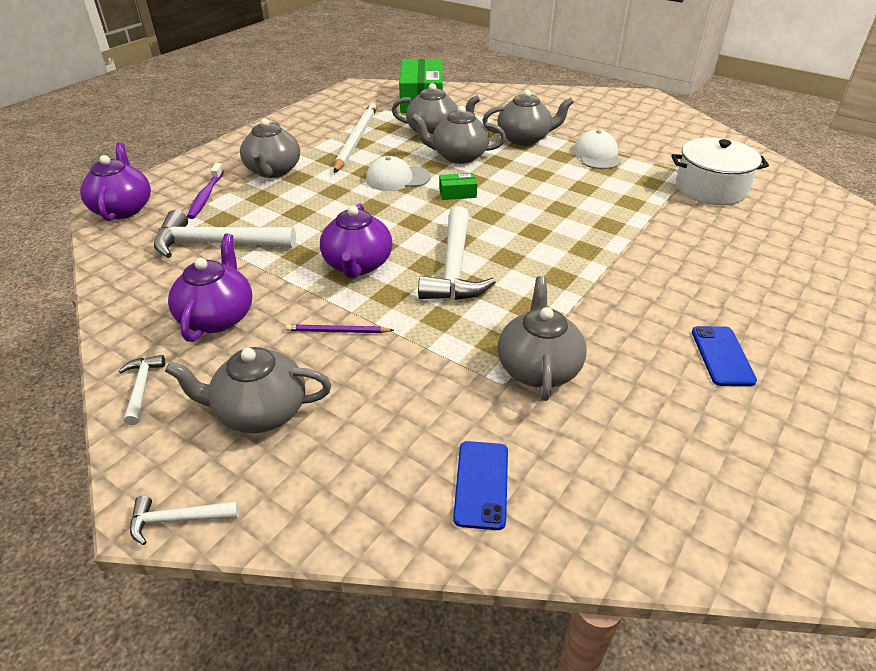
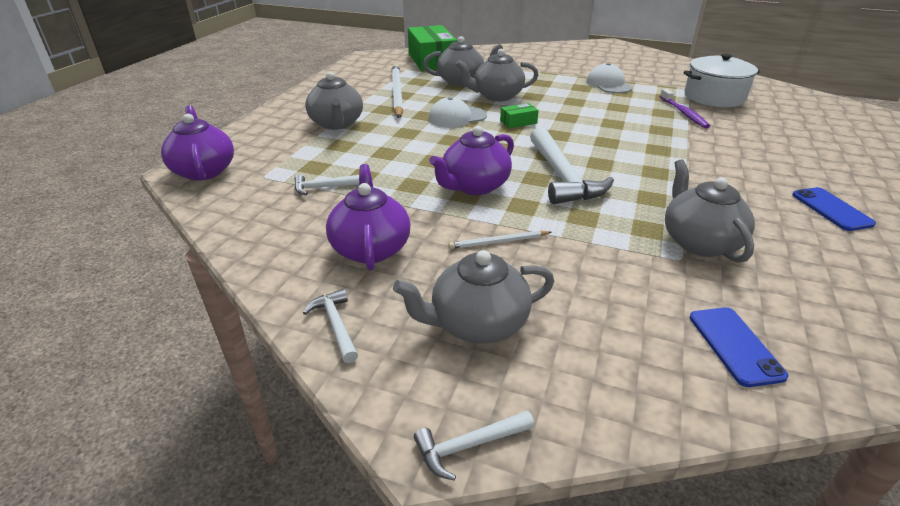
camera: 15 degrees left, 5 degrees down
(206, 196) = (284, 150): purple toothbrush -> purple toothbrush (684, 113)
(216, 244) = (323, 187): white hammer -> white hammer, size x0.48
(337, 331) = (498, 242): purple pencil -> white pencil
(357, 265) = (474, 186): purple teapot -> purple teapot turned 60 degrees clockwise
(524, 139) = (541, 79): grey teapot -> none

